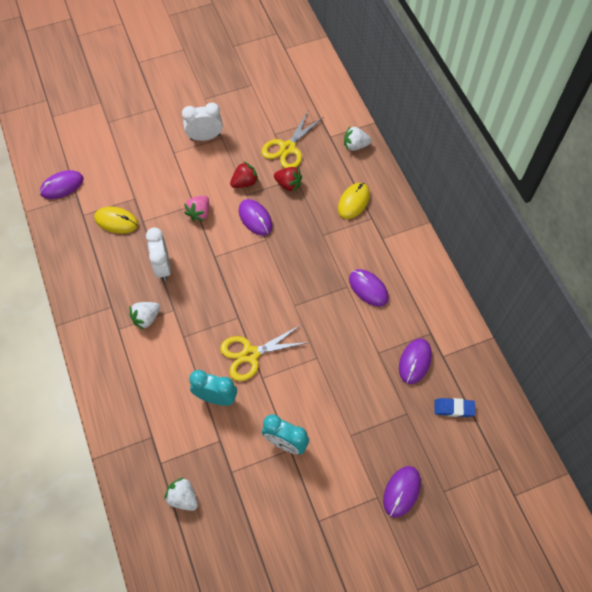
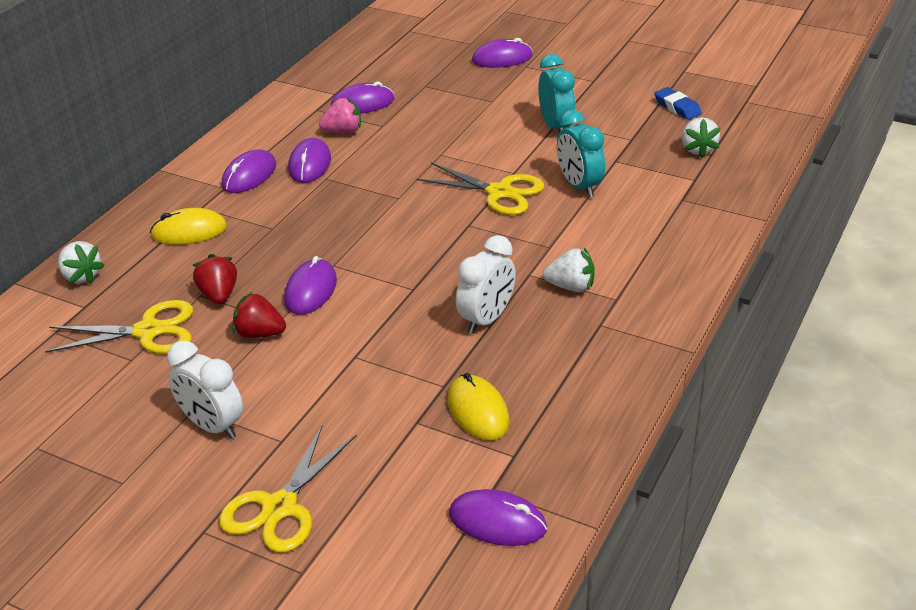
camera: 130 degrees left, 25 degrees down
(142, 132) = (279, 507): none -> yellow scissors
(199, 213) = (363, 342): pink strawberry -> pink strawberry (343, 131)
(383, 255) = (249, 175): none -> purple mouse
(454, 408) = (384, 68): blue eraser -> blue eraser (677, 107)

